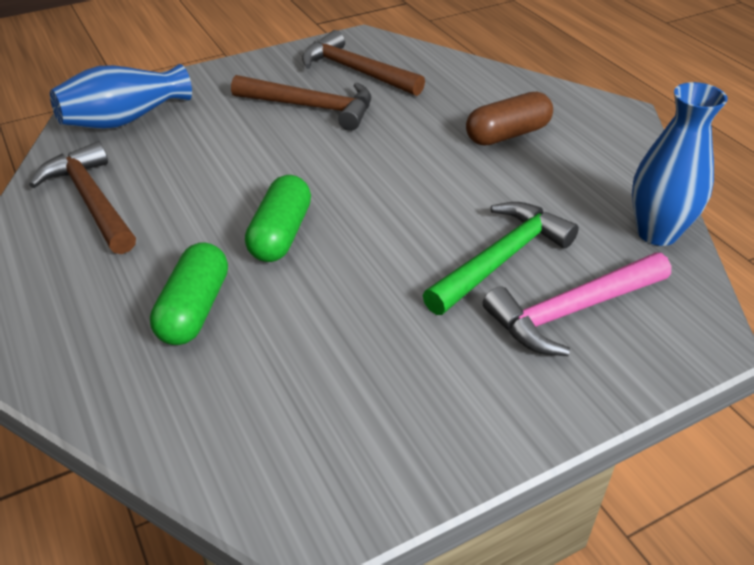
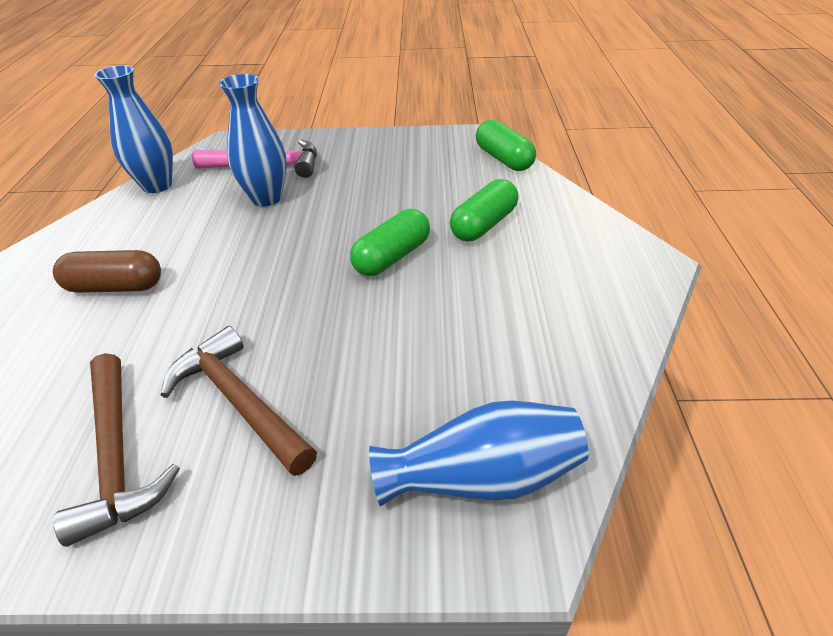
camera: 150 degrees left, 0 degrees up
(91, 201) = (546, 345): brown hammer -> none
(212, 465) = (503, 159): none -> green capsule
(500, 259) = (266, 198): green hammer -> blue vase

